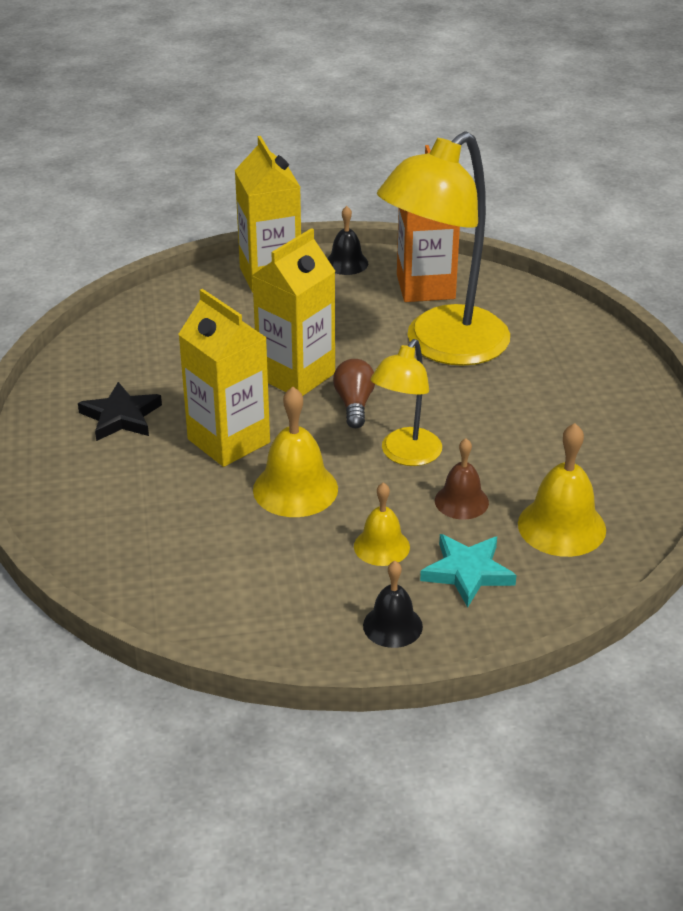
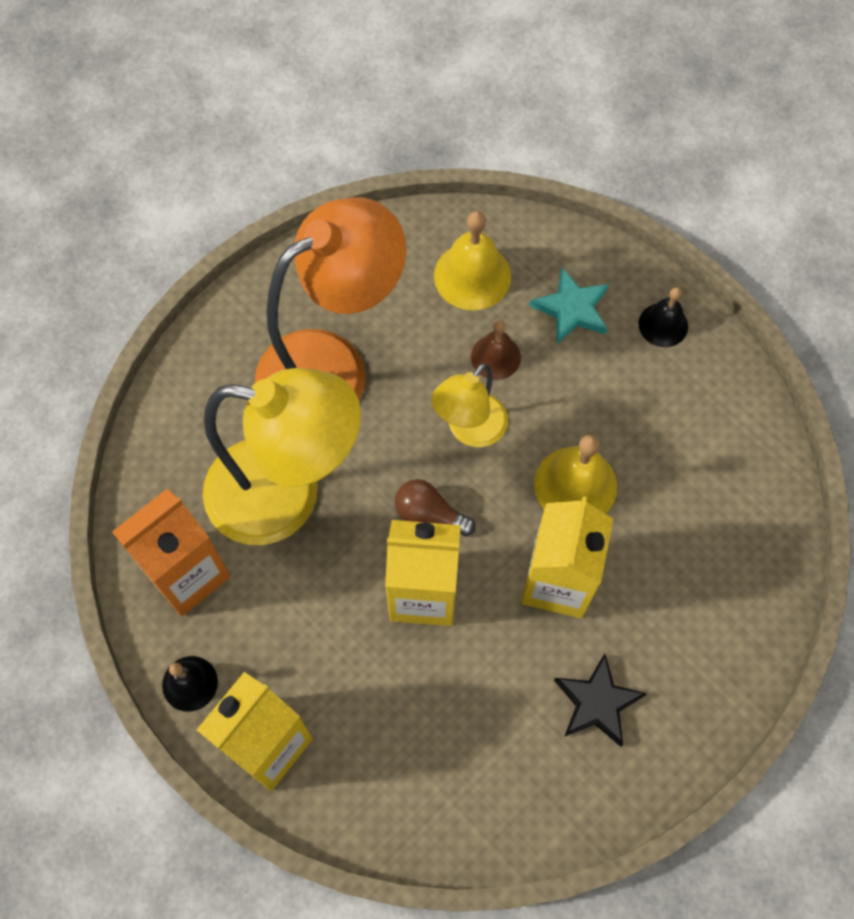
camera: 125 degrees left, 30 degrees up
(354, 404) = (429, 514): brown light bulb -> brown light bulb turned 60 degrees clockwise
(381, 546) = (590, 381): yellow bell -> none
(405, 455) = (469, 430): yellow lamp -> yellow lamp turned 135 degrees clockwise
(537, 410) = (332, 366): none -> orange lamp

